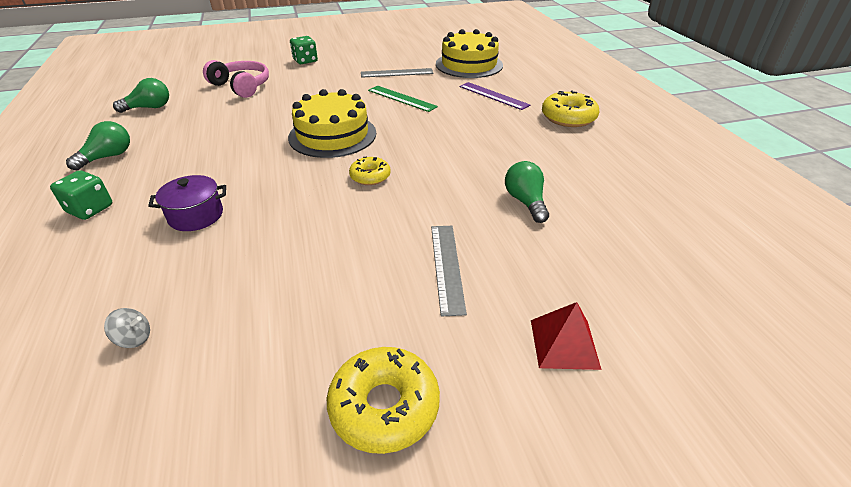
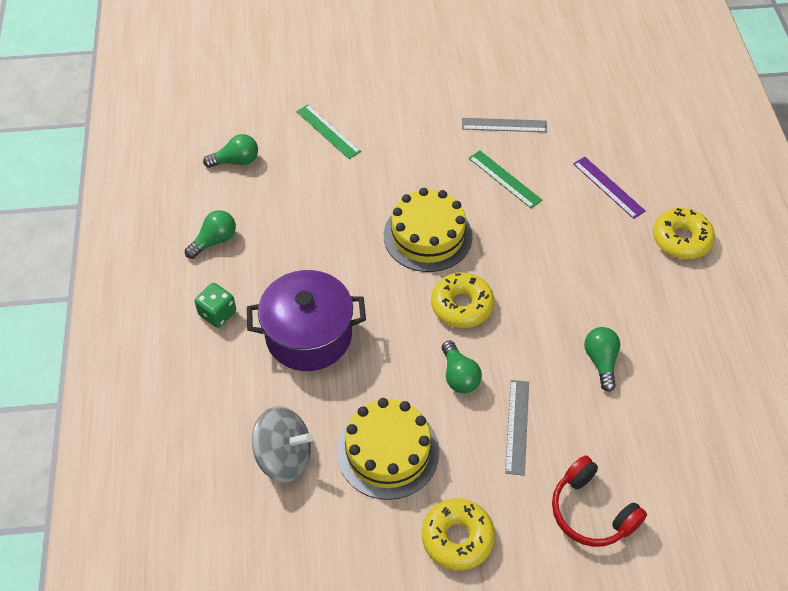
camera: 10 degrees right, 15 degrees up
(134, 338) = (284, 456): grey spinning top -> grey spinning top, size x2.48
(196, 216) = (309, 335): purple pot -> purple pot, size x1.89
(241, 86) = (328, 131): pink headphones -> green ruler
(305, 61) = (397, 84): green dice -> none
(370, 176) = (462, 305): yellow donut -> yellow donut, size x1.62
(372, 230) = (459, 376): none -> green light bulb
(469, 64) = (593, 117): yellow cake -> yellow cake (388, 451)
(564, 343) = (591, 511): red pyramid -> red headphones

